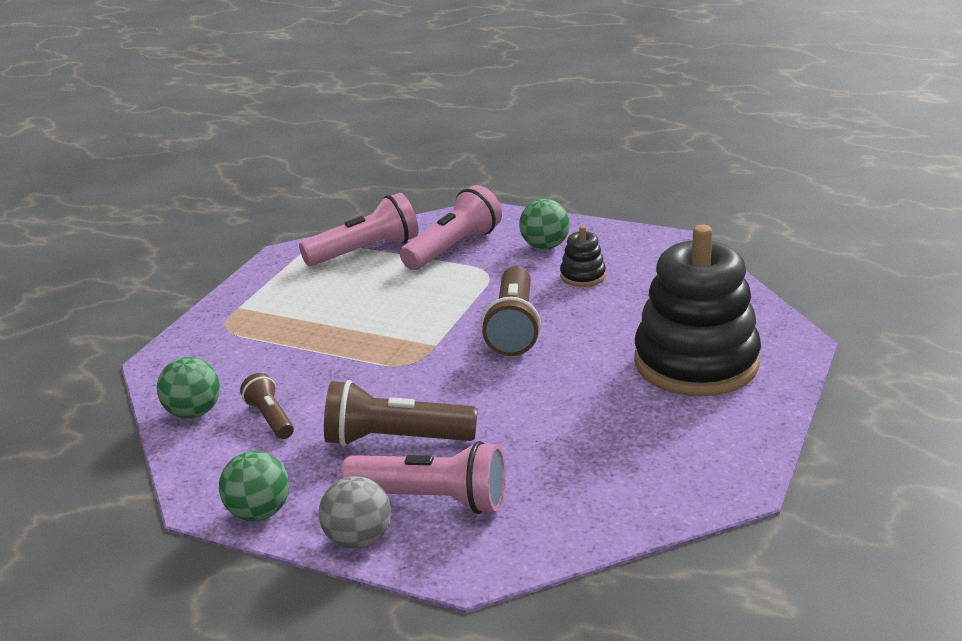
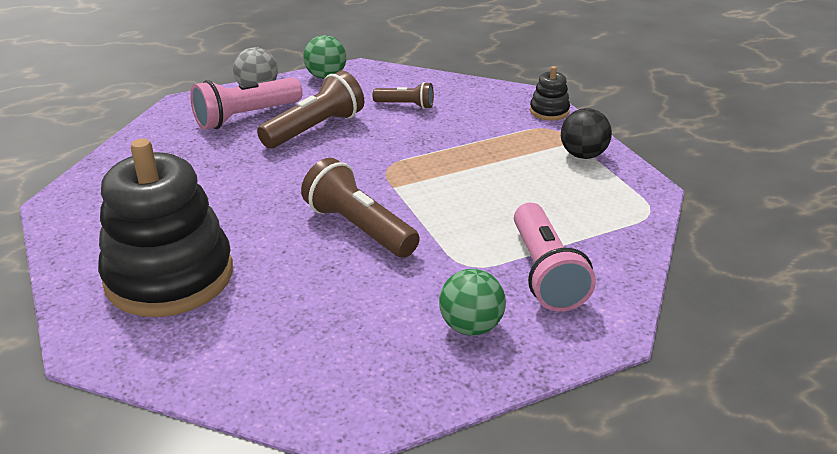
camera: 130 degrees right, 5 degrees up
(193, 412) = (452, 89): green ball -> none
(260, 295) = (583, 155): none -> black ball
(365, 251) = (603, 226): pink flashlight -> none
(582, 276) = (379, 311): black stacking toy -> black stacking toy (549, 111)

